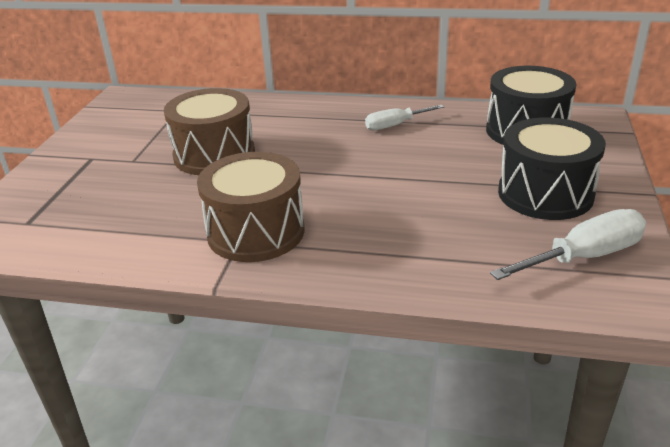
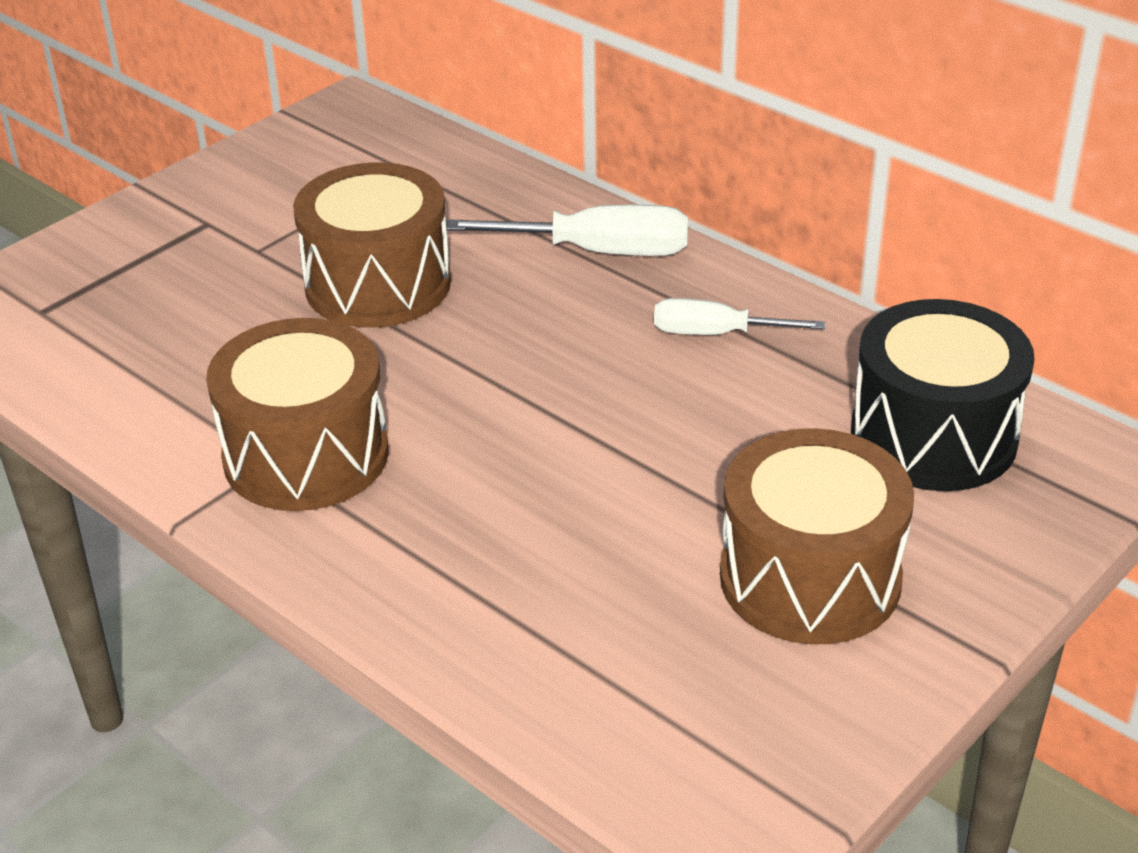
camera: 30 degrees right, 5 degrees up
(545, 194) = (810, 578): black drum -> brown drum
(584, 257) = (732, 719): white screwdriver -> white screwdriver (598, 252)

